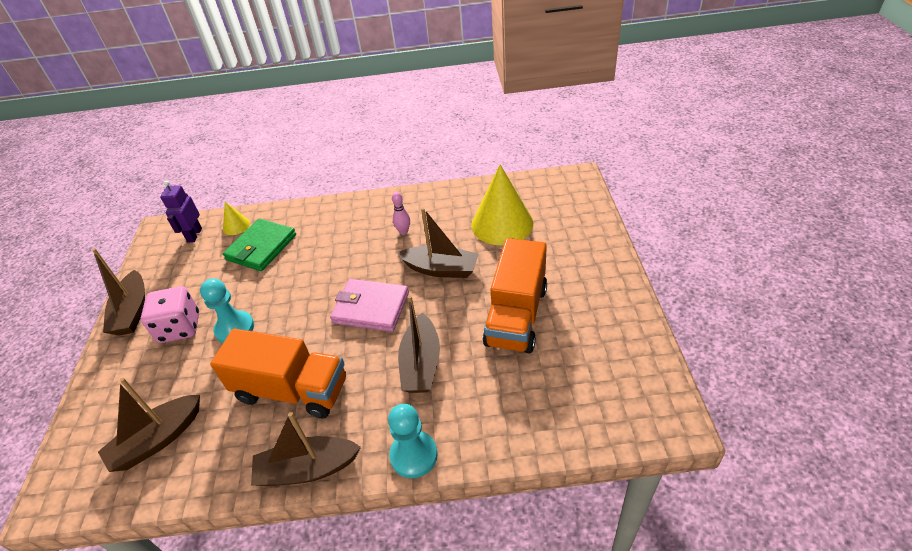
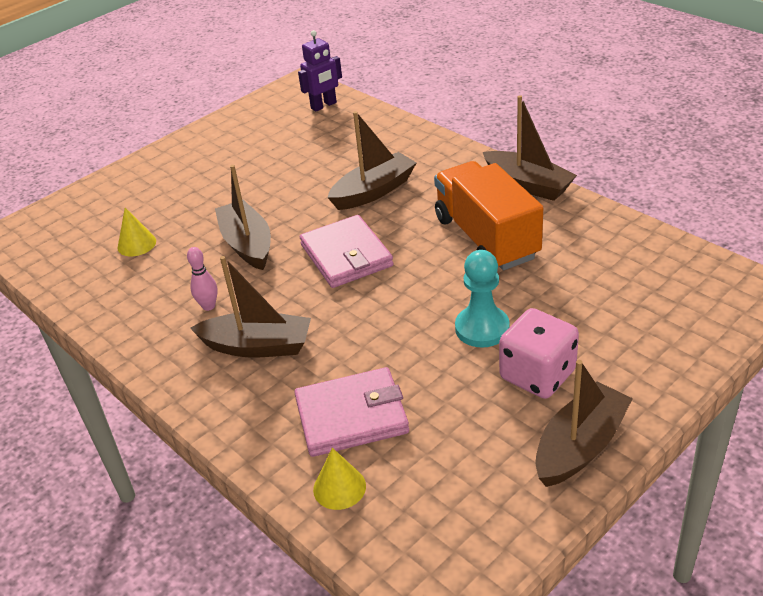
camera: 130 degrees left, 5 degrees down
(158, 440) = (632, 274): brown boat -> brown boat (258, 346)
(194, 235) = (405, 525): purple robot -> purple robot (324, 105)
(261, 247) = (351, 416): green wallet -> pink wallet
(413, 455) = (452, 151): turquoise pawn -> none
(502, 224) = (136, 244): yellow cone -> yellow cone, size x0.46
(516, 315) = (267, 175): orange truck -> none

